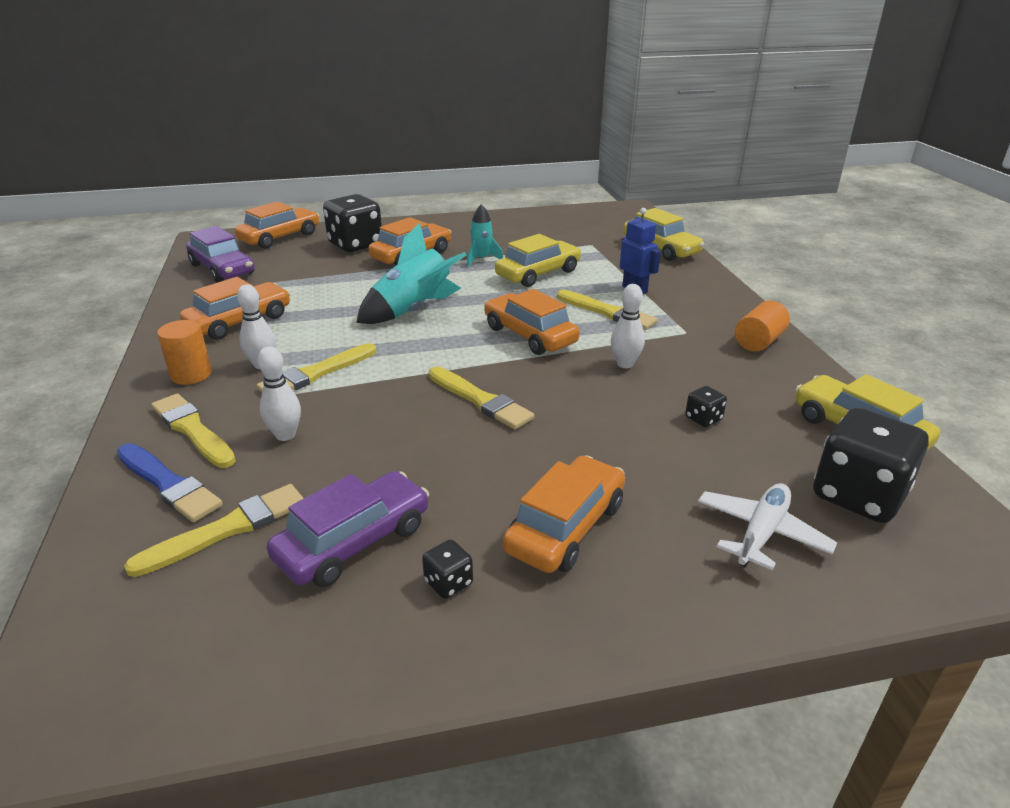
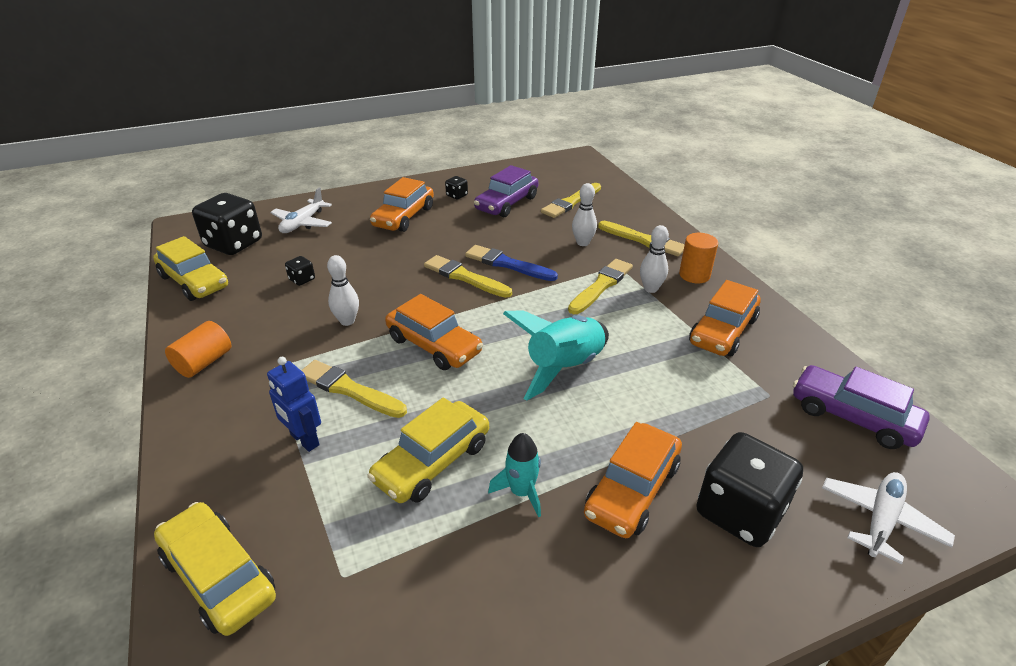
camera: 170 degrees right, 5 degrees up
(168, 484) = (621, 215): blue brush -> blue brush (507, 264)
(280, 237) = (880, 520): orange car -> white plane

